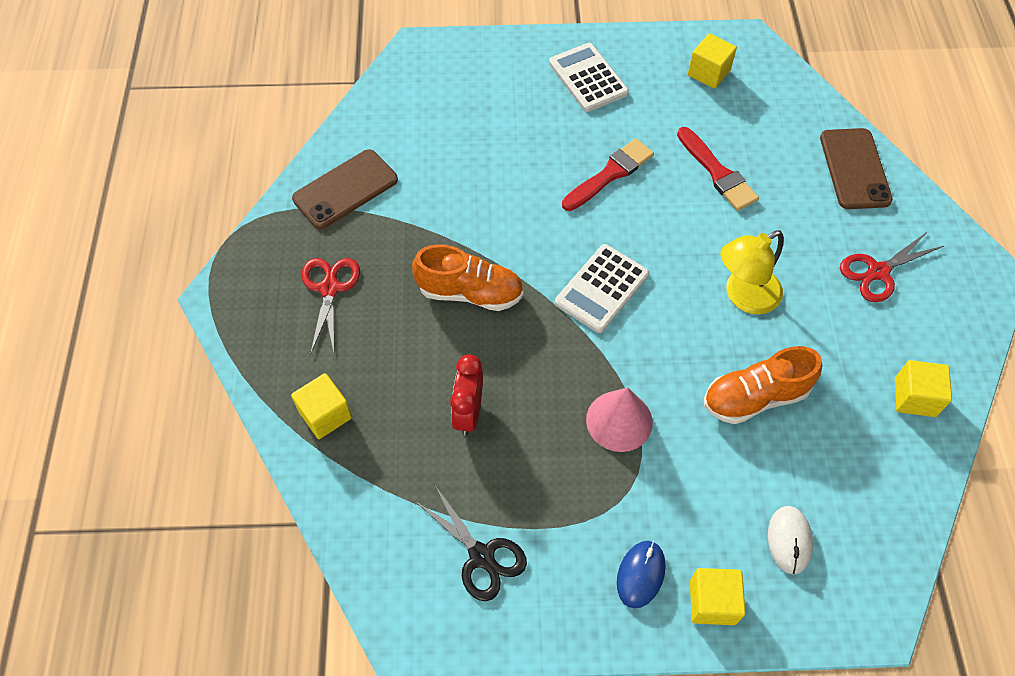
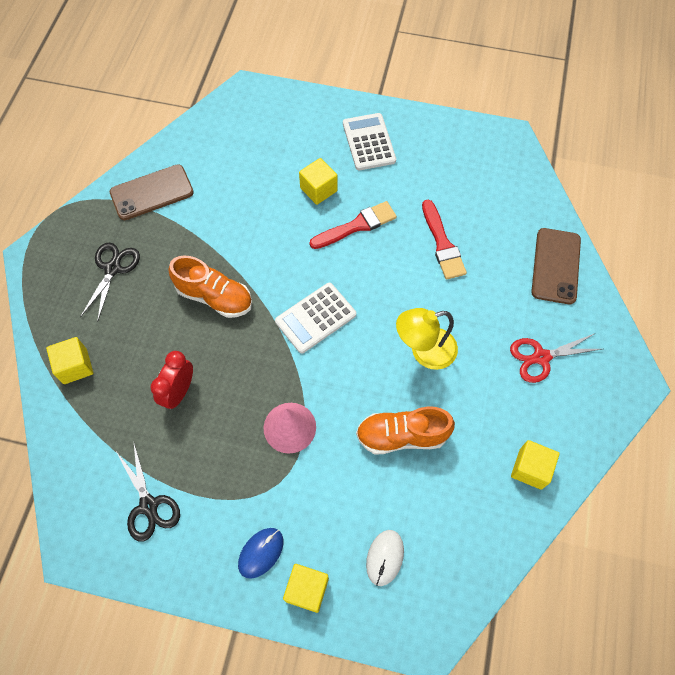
camera: 15 degrees right, 5 degrees up
(329, 288) = (113, 268): red scissors -> black scissors
(708, 73) = (467, 158): yellow cube -> yellow cube (318, 189)

